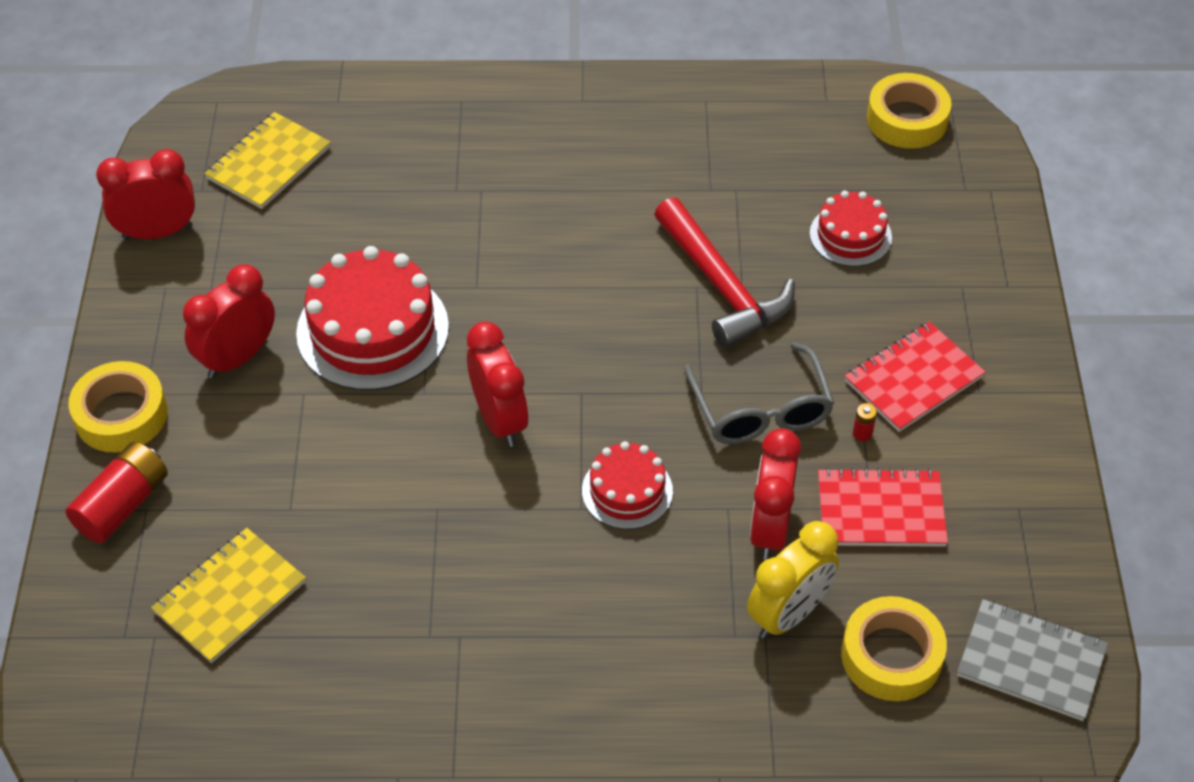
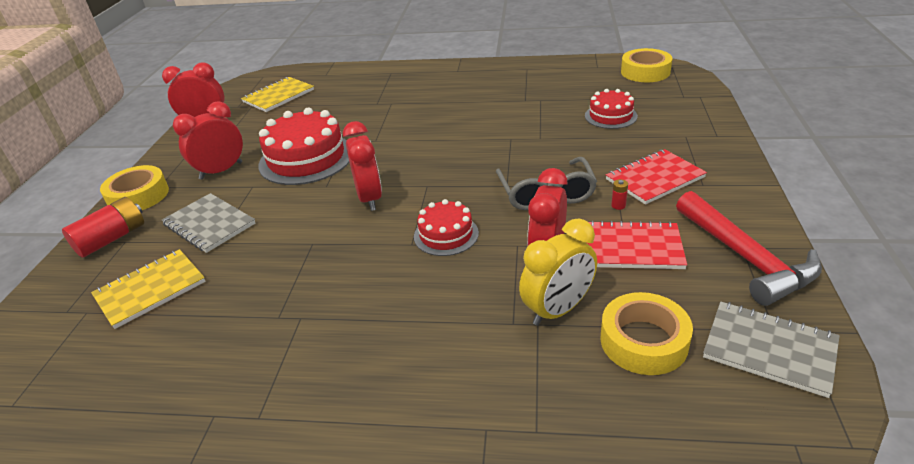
camera: 10 degrees right, 15 degrees down
(266, 474) = (209, 224): none -> grey notebook
(722, 287) = (527, 138): red hammer -> red hammer (746, 258)

